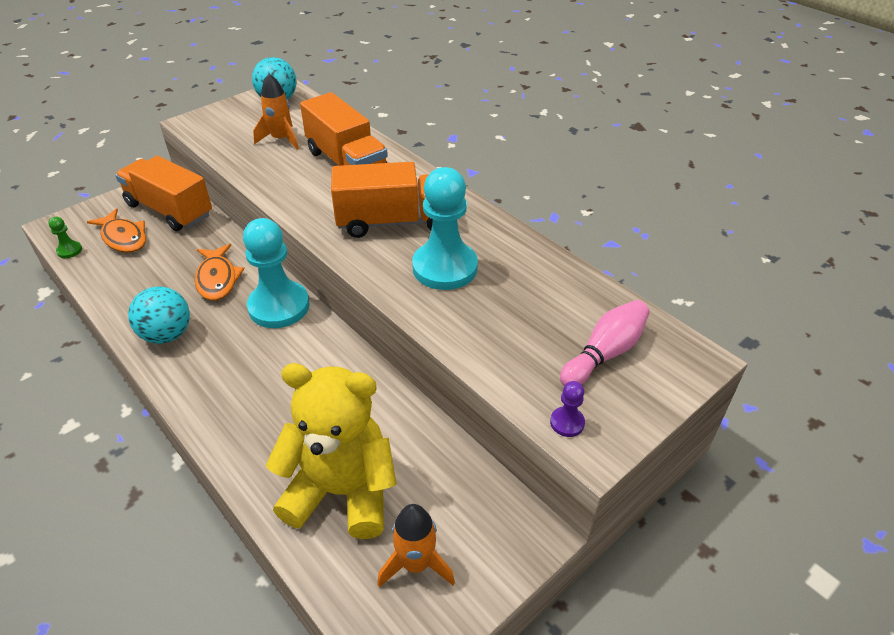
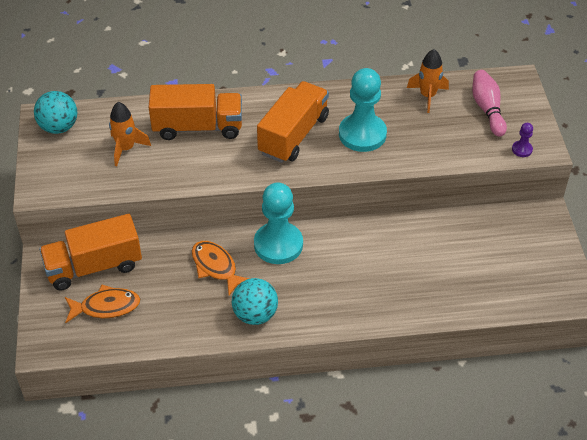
camera: 55 degrees left, 5 degrees up
(69, 250) = (91, 346): green pawn -> none
(217, 279) = (216, 267): orange fish -> orange fish turned 150 degrees counterclockwise
(342, 491) = (462, 277): yellow teddy bear -> none
(416, 564) = (530, 267): orange rocket -> orange rocket (427, 96)

